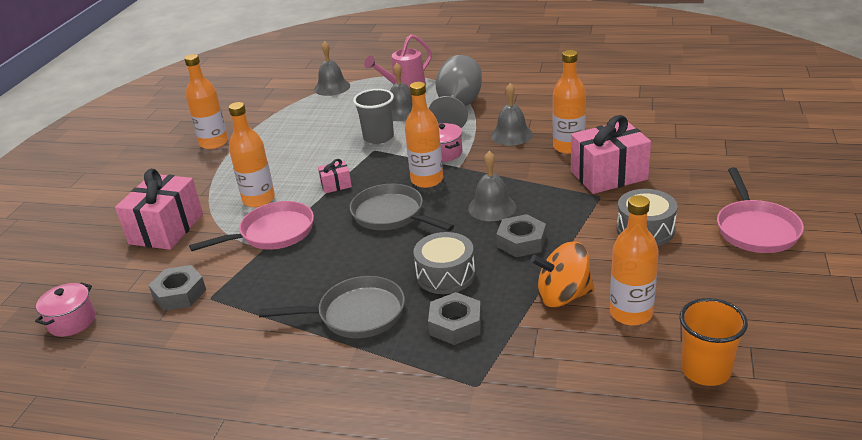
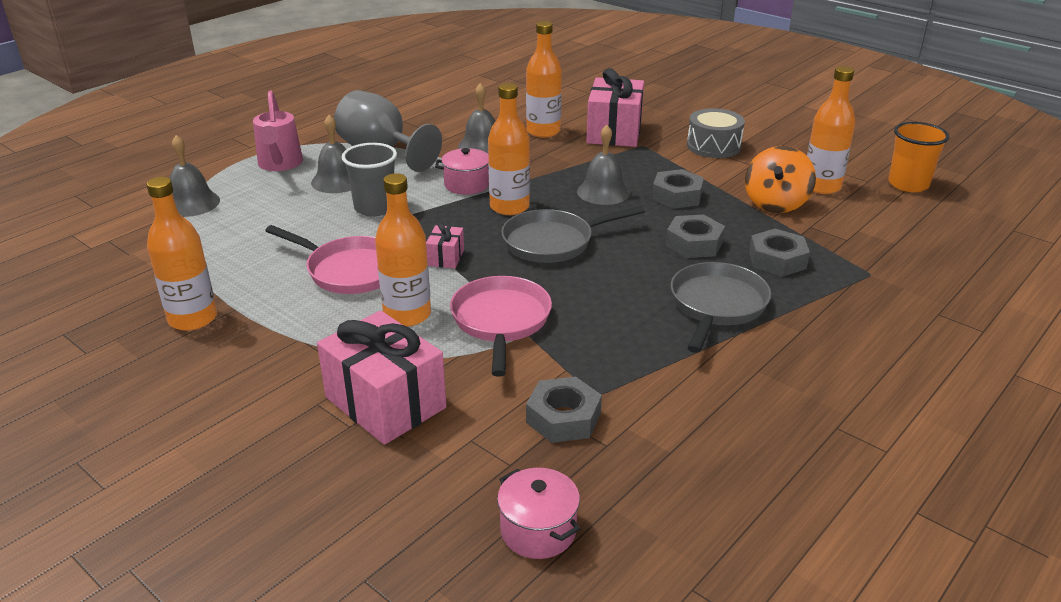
camera: 65 degrees left, 0 degrees up
(445, 275) = (694, 243): grey drum -> grey nut
(755, 229) = (753, 113): pink pan -> pink pan (349, 270)

